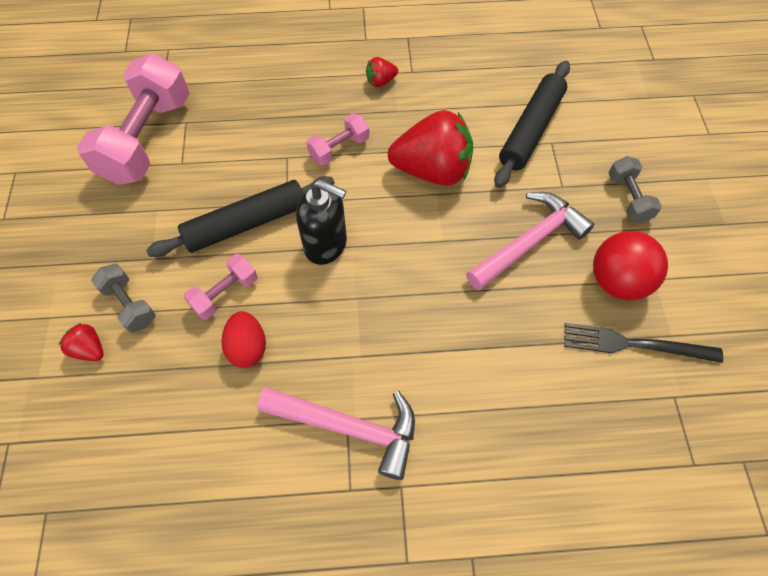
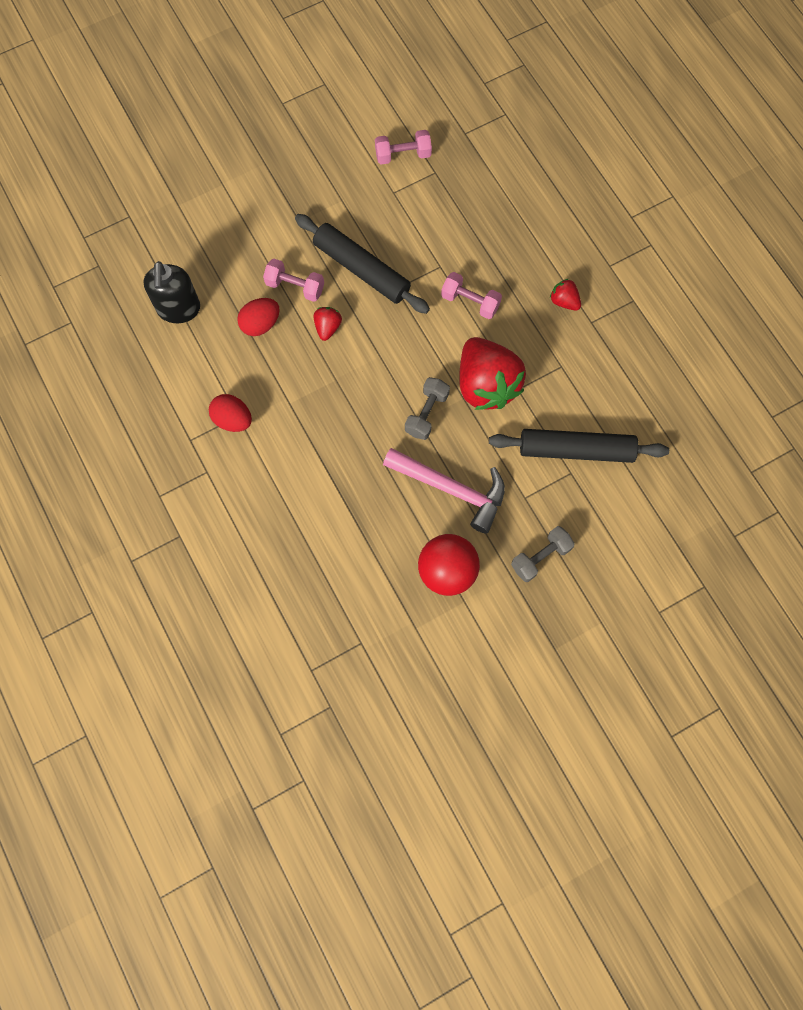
camera: 65 degrees right, 10 degrees up
(89, 349) = (212, 224): red strawberry -> red strawberry (327, 327)
(130, 304) = (256, 229): grey dumbbell -> grey dumbbell (426, 413)
(147, 139) = (403, 155): pink dumbbell -> pink dumbbell, size x0.48
(326, 245) = (371, 336): black soap dispenser -> black soap dispenser (178, 309)
(349, 427) = (233, 420): pink hammer -> red egg
(634, 344) = (393, 600): black fork -> none

